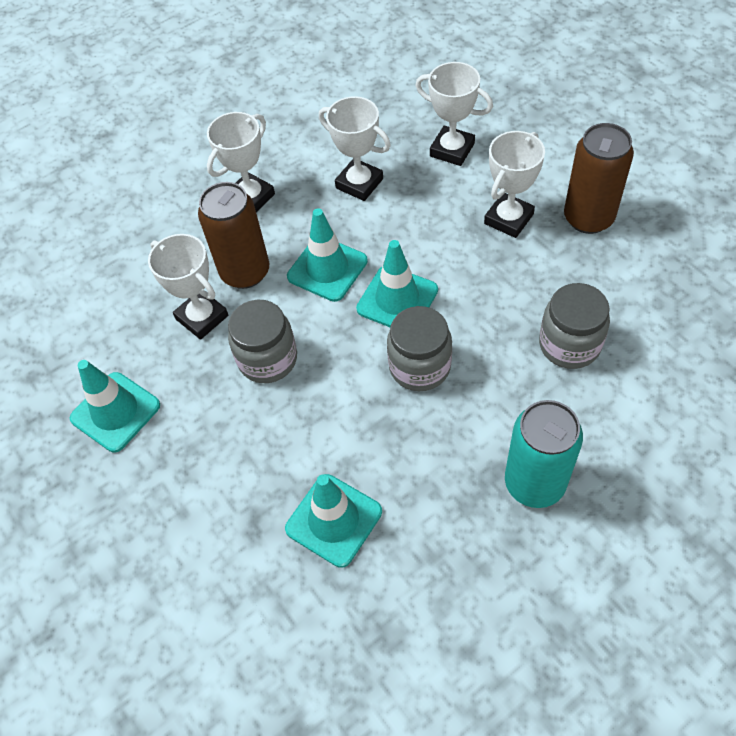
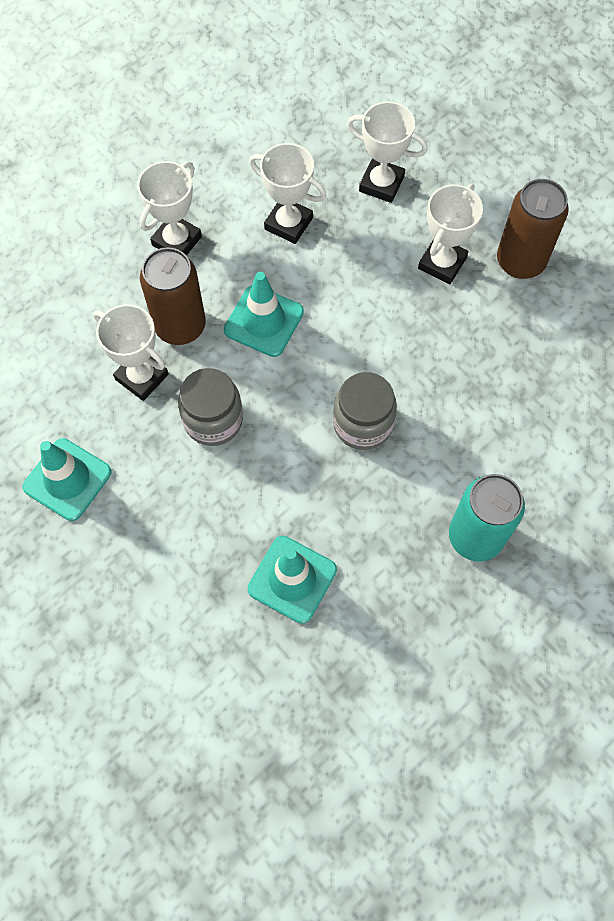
camera: 10 degrees left, 10 degrees up
(397, 299) = (336, 353): turquoise traffic cone -> none
(569, 344) = (504, 398): grey jar -> none

